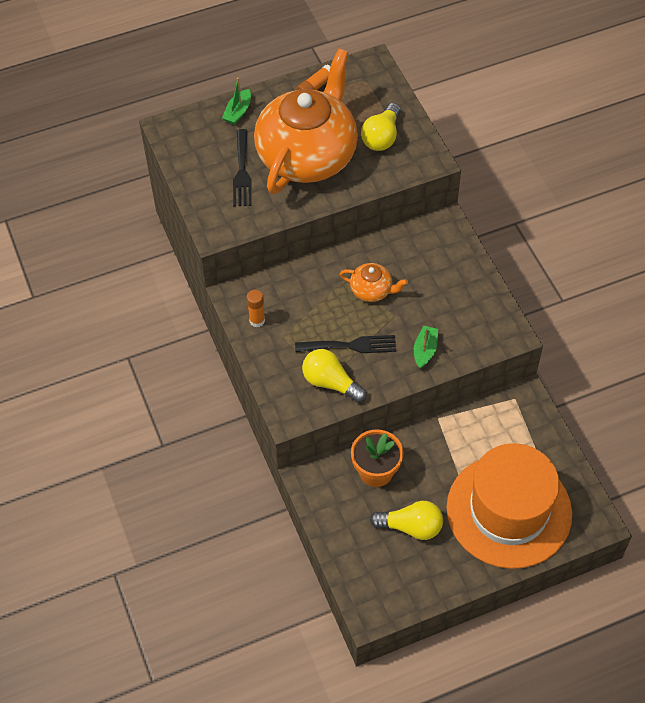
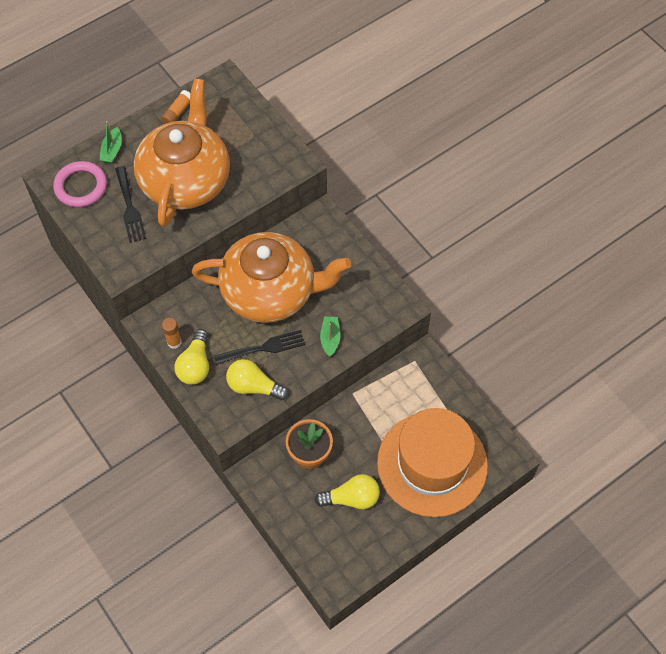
camera: 15 degrees left, 5 degrees up
(197, 142) = (81, 186): none -> pink ring
(372, 290) = (270, 292): orange teapot -> orange teapot, size x2.46
(382, 137) = (249, 149): yellow light bulb -> yellow light bulb (195, 365)

